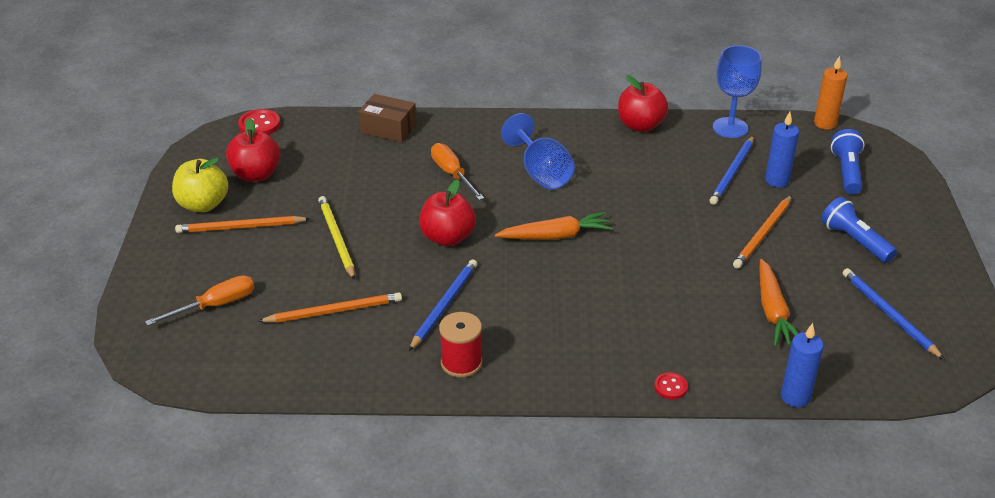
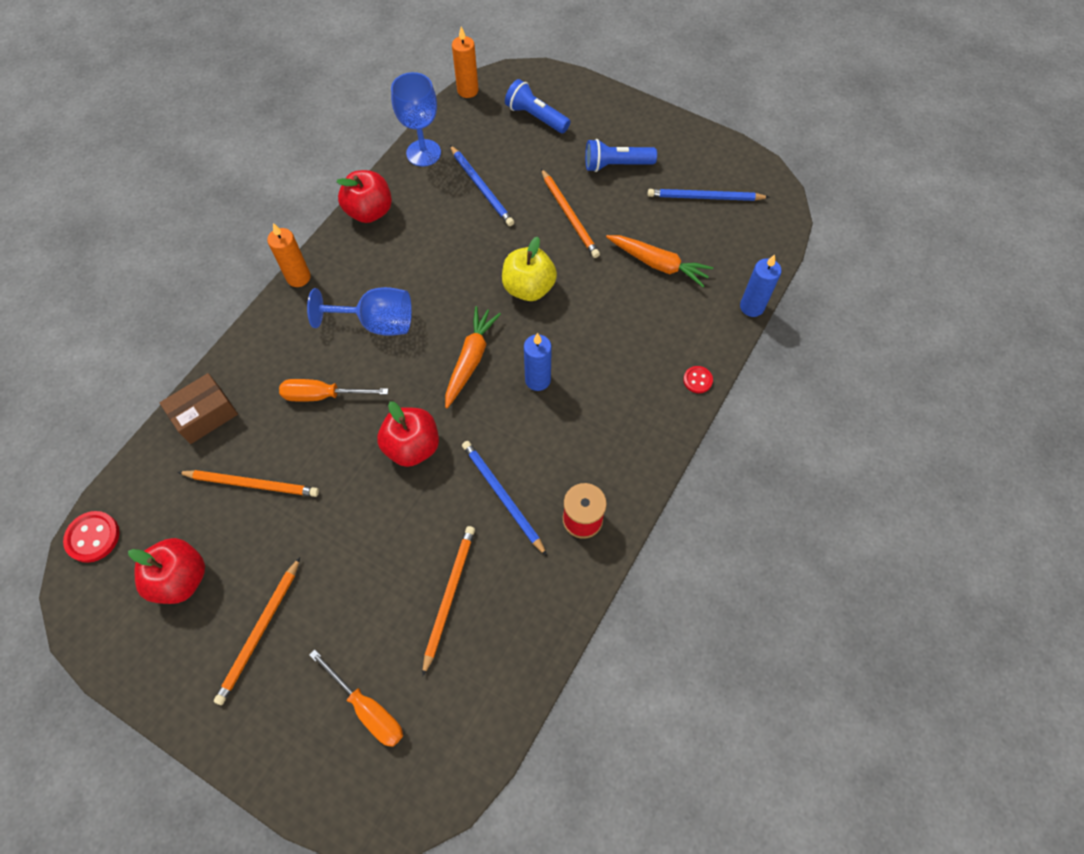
camera: 60 degrees left, 25 degrees up
(203, 204) = (192, 656): yellow apple -> yellow apple (529, 288)
(215, 305) = (367, 708): orange screwdriver -> orange screwdriver turned 135 degrees clockwise
(336, 238) = (345, 545): yellow pencil -> none
(351, 173) = (252, 484): none -> orange pencil
(543, 118) = (298, 277): none -> orange candle
(777, 181) = (513, 166): blue candle -> blue candle (537, 380)

